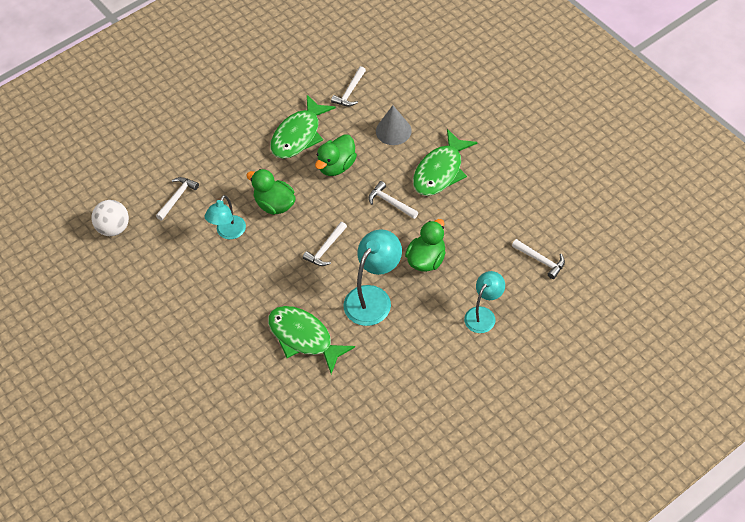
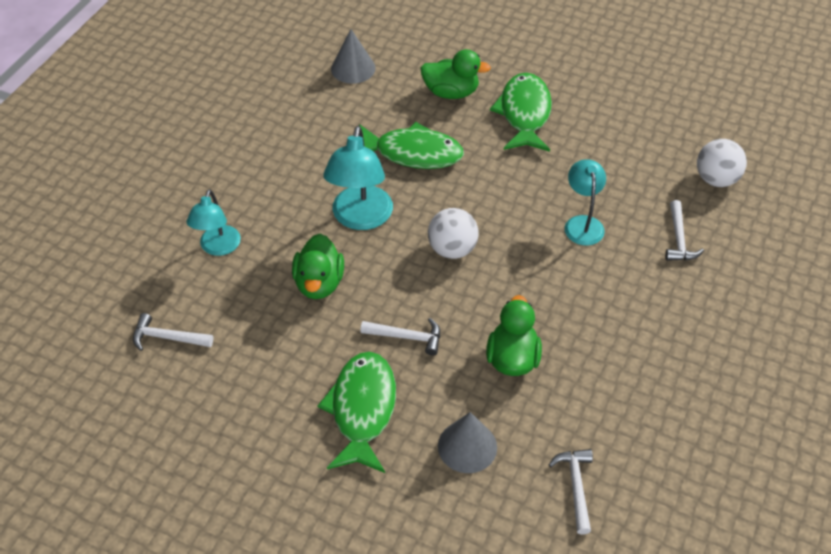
camera: 150 degrees right, 5 degrees down
(274, 204) = (554, 276): green duck -> green duck (451, 92)
(298, 135) = (597, 382): green fish -> green fish (524, 114)
(299, 447) = (353, 68): none -> grey cone
(325, 249) = (452, 249): white hammer -> white ball

